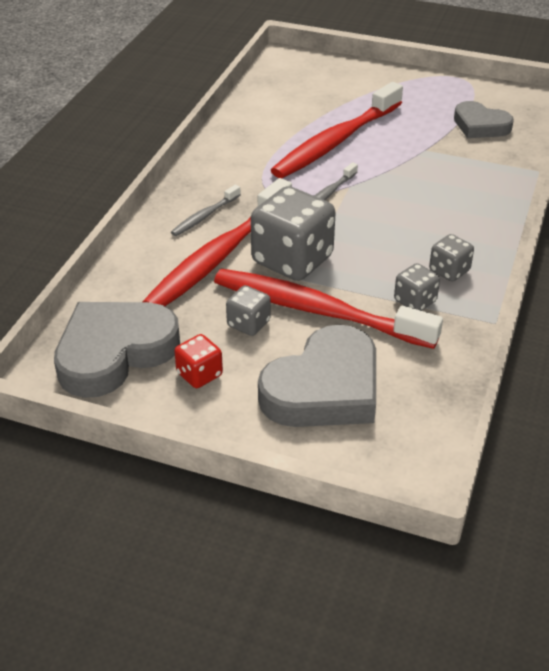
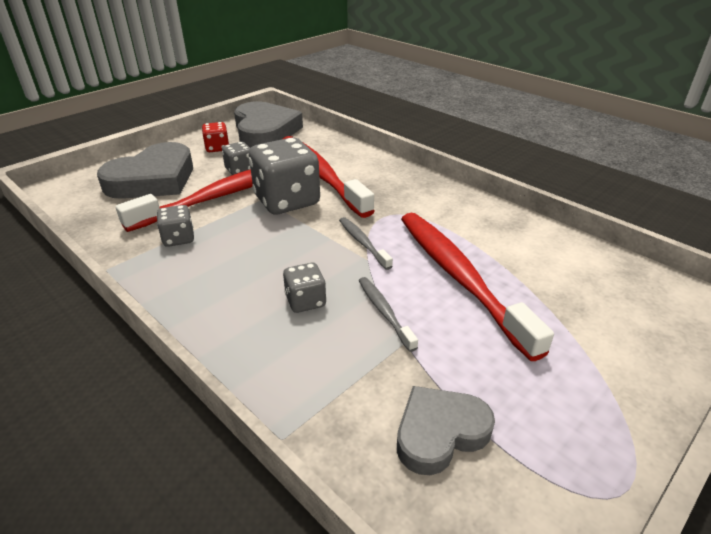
camera: 115 degrees right, 5 degrees down
(205, 216) = (376, 180): grey toothbrush -> grey toothbrush (384, 312)
(324, 388) = (153, 179): grey heart -> grey heart turned 120 degrees counterclockwise
(449, 271) = (190, 270): grey dice -> grey dice (305, 301)

